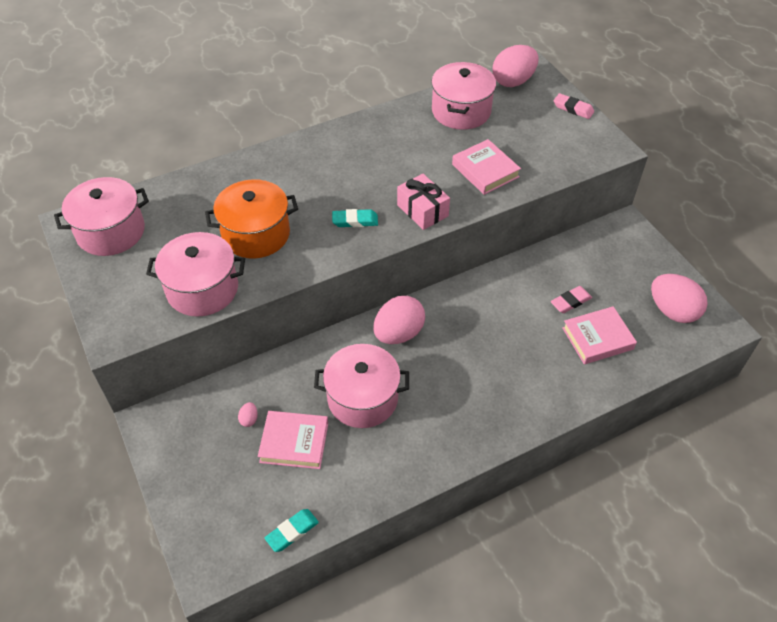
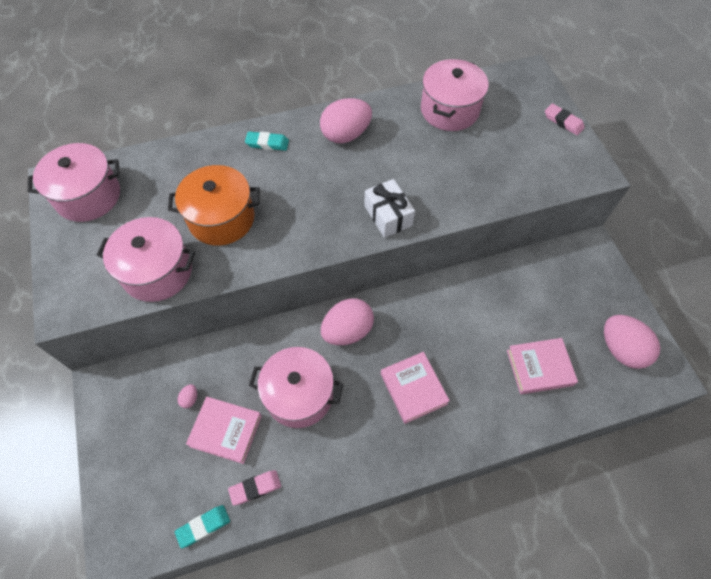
camera: 10 degrees right, 10 degrees up
(355, 221) = (319, 218): turquoise eraser -> turquoise eraser (267, 143)
(422, 210) = (388, 216): pink gift -> white gift
(485, 171) = (460, 180): pink book -> pink book (413, 388)
(513, 81) = (508, 83): pink egg -> pink egg (346, 135)
(570, 302) = (520, 323): pink eraser -> pink eraser (255, 488)

